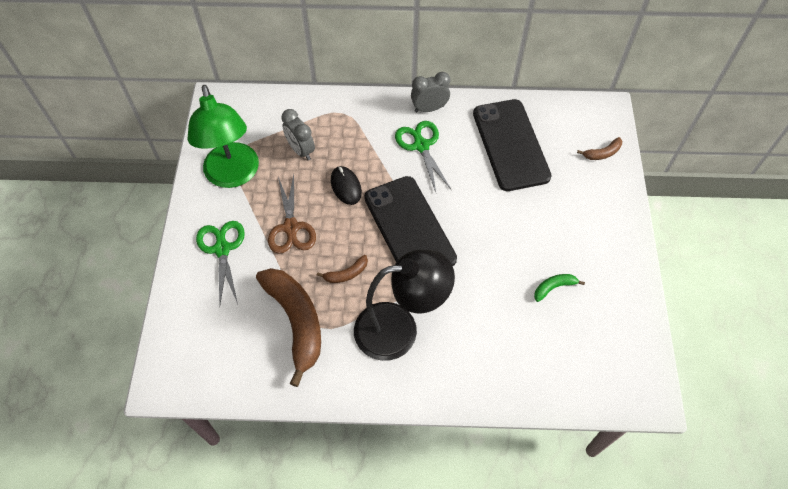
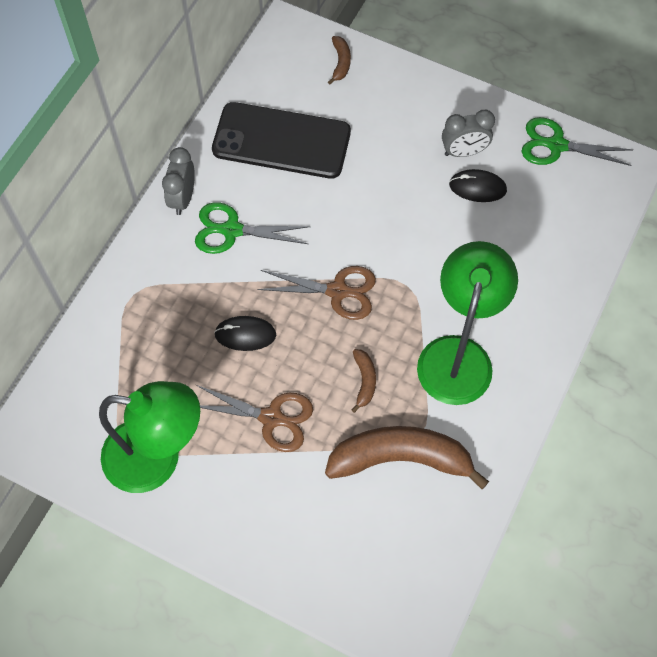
camera: 65 degrees left, 5 degrees up
(222, 249) = (261, 508): green scissors -> green scissors (556, 145)
(301, 150) = (163, 364): grey clock -> grey clock (464, 152)
(399, 329) = (458, 355): black lamp -> green lamp
(409, 228) = (337, 291): black phone -> brown scissors
(554, 287) = (477, 187): green banana -> black mouse

